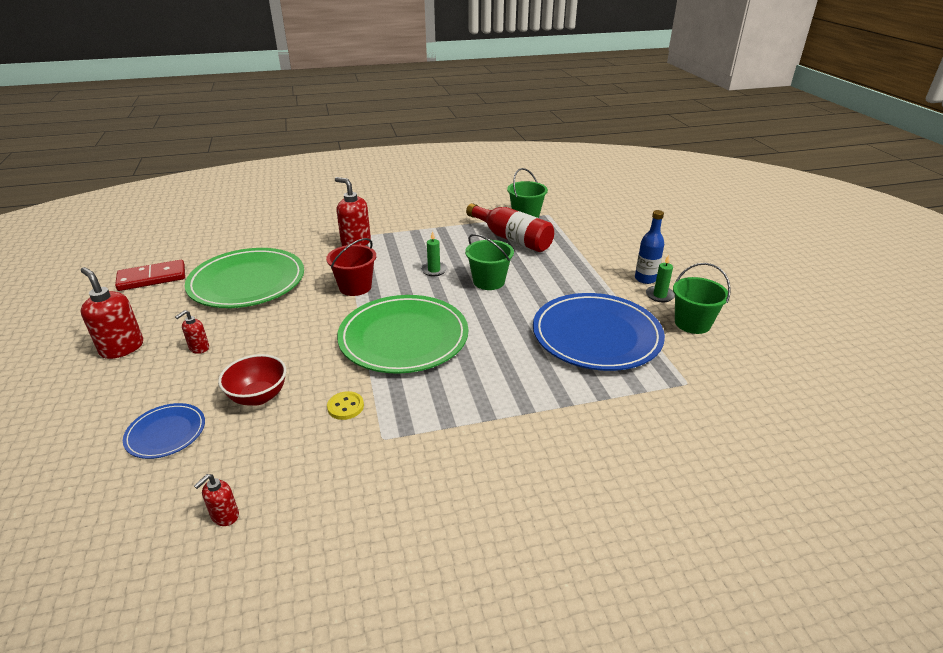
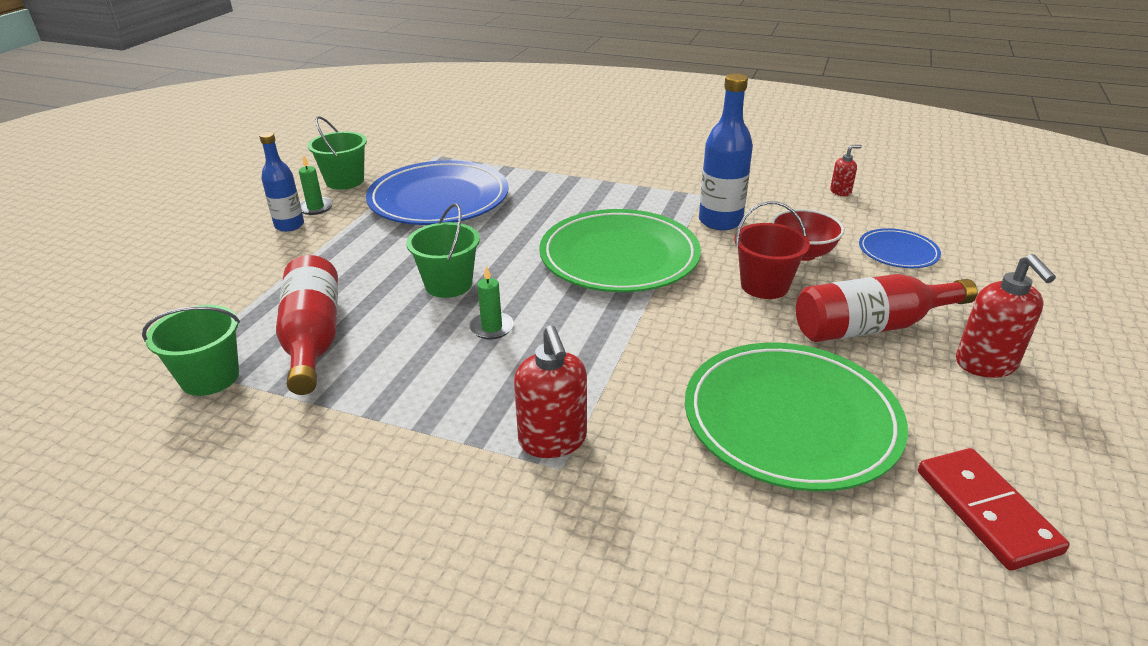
camera: 145 degrees left, 0 degrees up
(152, 278) = (986, 511): red domino -> red domino turned 60 degrees clockwise
(199, 348) = (871, 326): red soap dispenser -> red bottle
(345, 407) = (720, 221): yellow button -> blue bottle
(355, 287) = (624, 342): red bucket -> red bucket (764, 286)

